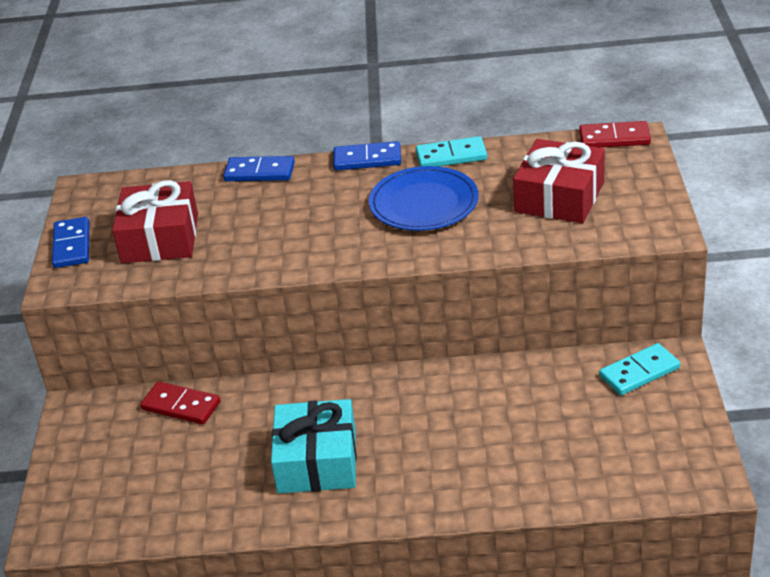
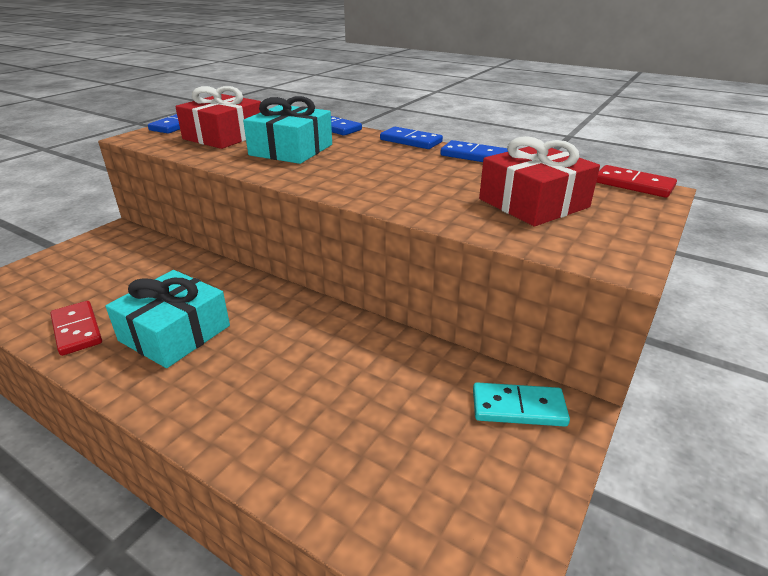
camera: 30 degrees right, 5 degrees down
(181, 406) = (162, 256): red domino -> red domino (77, 330)
(267, 226) = (291, 150): none -> turquoise gift
(424, 204) = (413, 172): blue plate -> none
(451, 156) = (474, 156): turquoise domino -> blue domino

